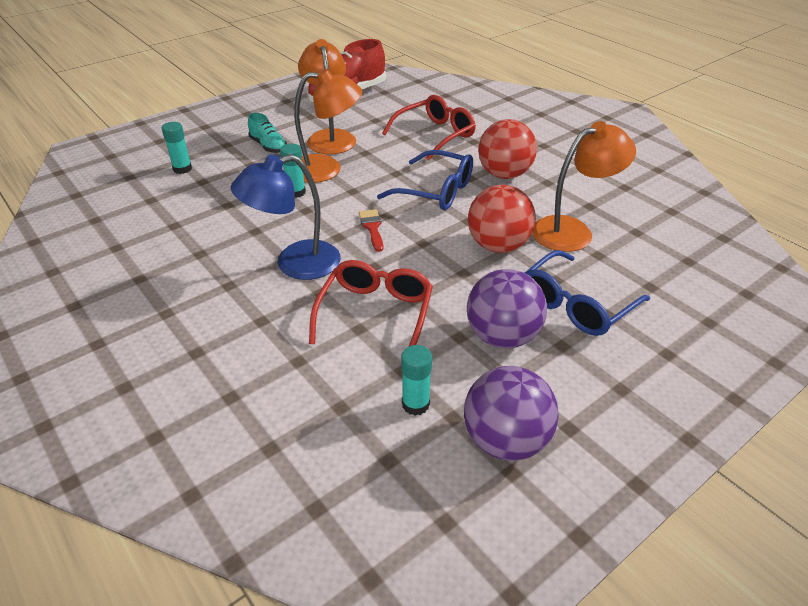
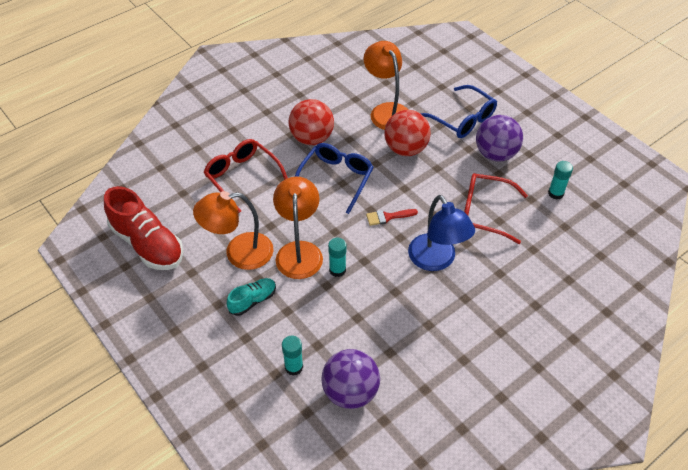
camera: 90 degrees left, 10 degrees up
(505, 440) = (571, 159): purple ball -> purple ball (350, 392)

